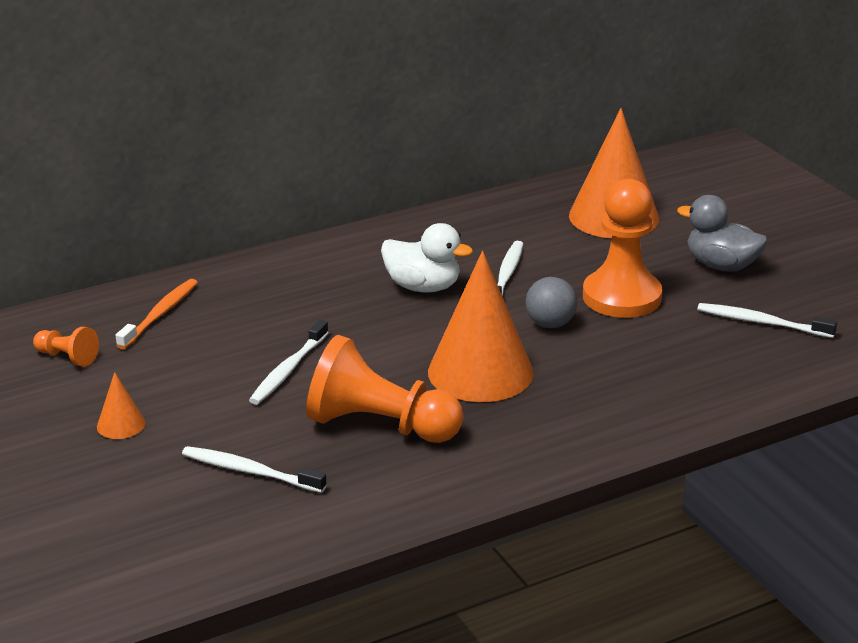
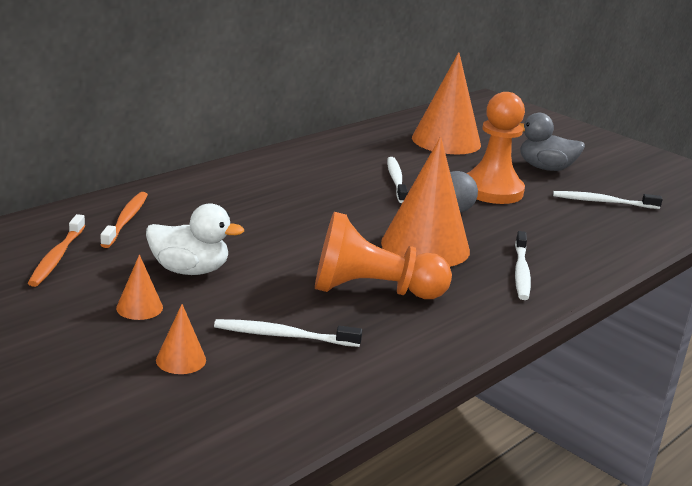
camera: 20 degrees left, 5 degrees down
(67, 357) = (57, 257): orange pawn -> orange toothbrush
(132, 488) = (181, 360): none -> orange cone
(288, 370) = (266, 255): white toothbrush -> white toothbrush (521, 272)
(423, 287) = (337, 190): white duck -> white duck (189, 270)

